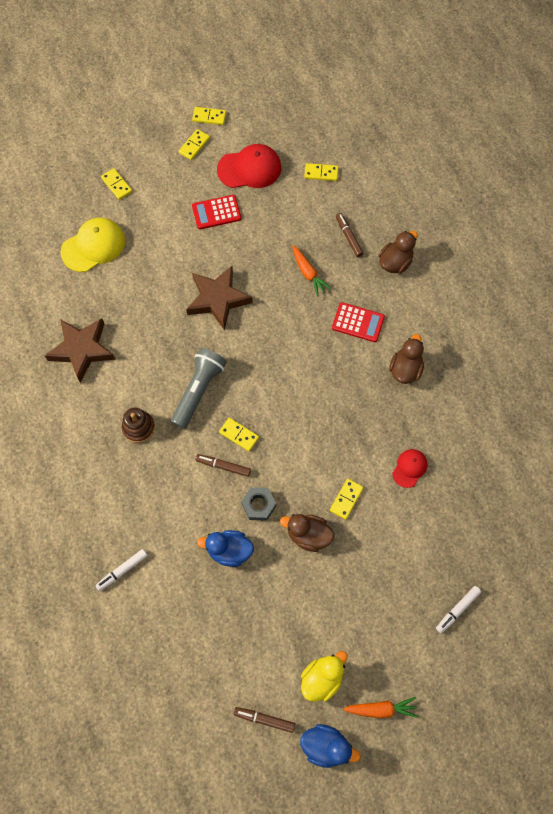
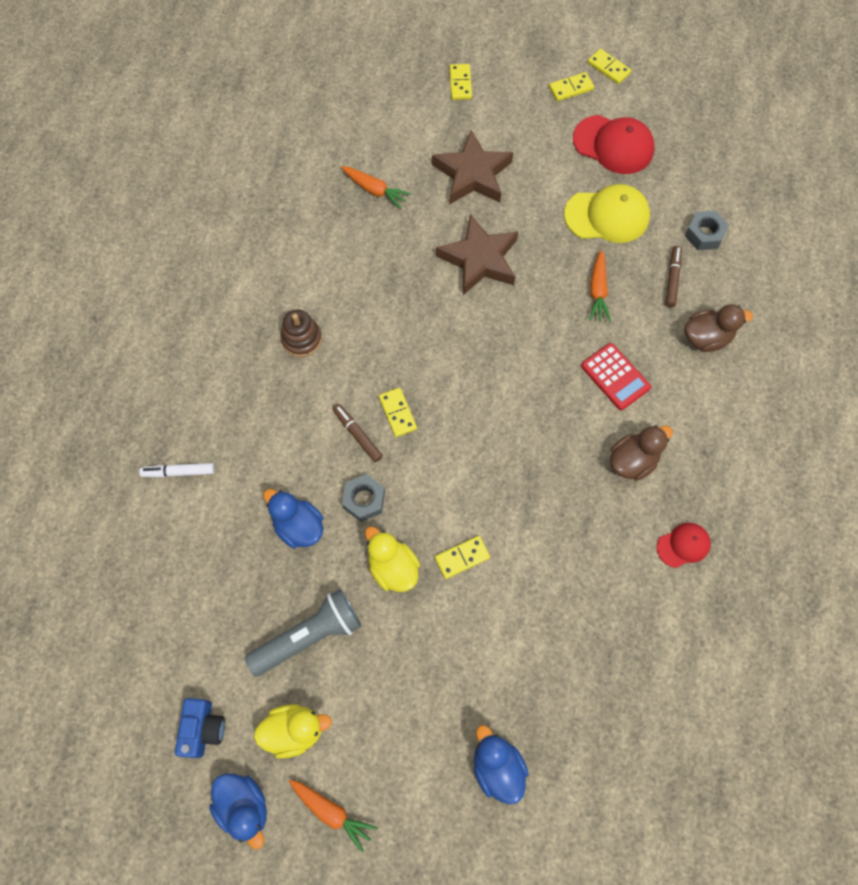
camera: 35 degrees right, 0 degrees up
(82, 350) = (304, 226): brown star -> brown star (473, 174)
(93, 246) = (392, 131): yellow cap -> yellow cap (607, 216)
(113, 295) = (375, 190): none -> orange carrot
(199, 390) = (390, 341): grey flashlight -> grey flashlight (309, 636)
(216, 212) = (544, 170): red calculator -> none
(264, 719) = (203, 728): brown marker -> blue camera
(308, 535) = (393, 567): brown duck -> yellow duck
(321, 173) = (690, 193): yellow domino -> none
(348, 195) = (704, 234): none -> grey nut
(409, 468) = (558, 572): red cap -> red cap (683, 545)
(457, 610) = (497, 767): white marker -> blue duck

